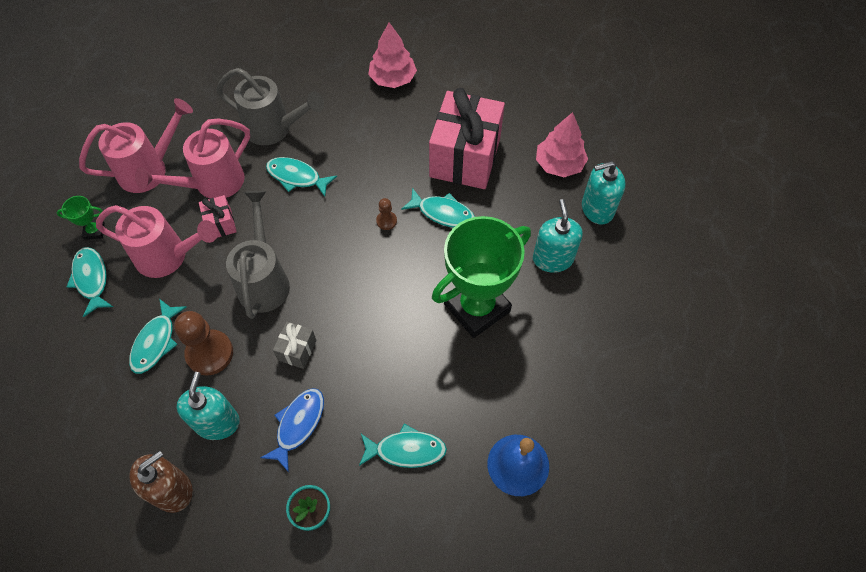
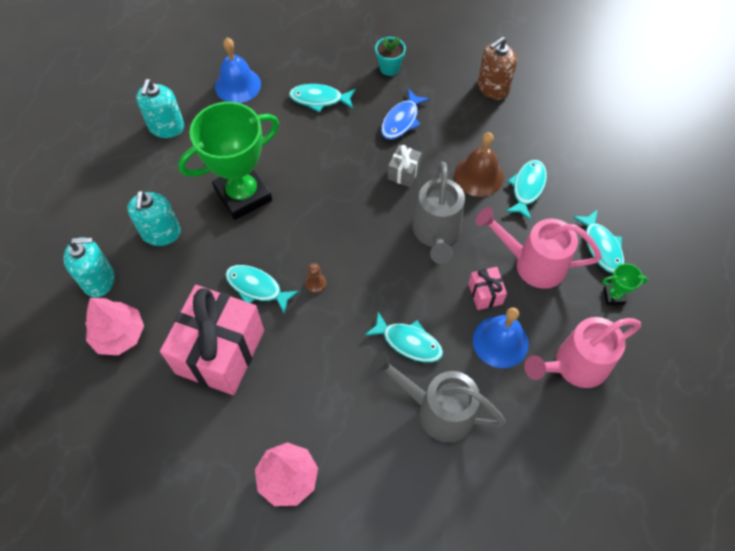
camera: 175 degrees left, 0 degrees up
(210, 353) = (479, 176): brown pawn -> brown bell
(213, 183) = (500, 341): pink watering can -> blue bell
(217, 422) = (465, 126): turquoise soap dispenser -> turquoise soap dispenser (166, 127)

